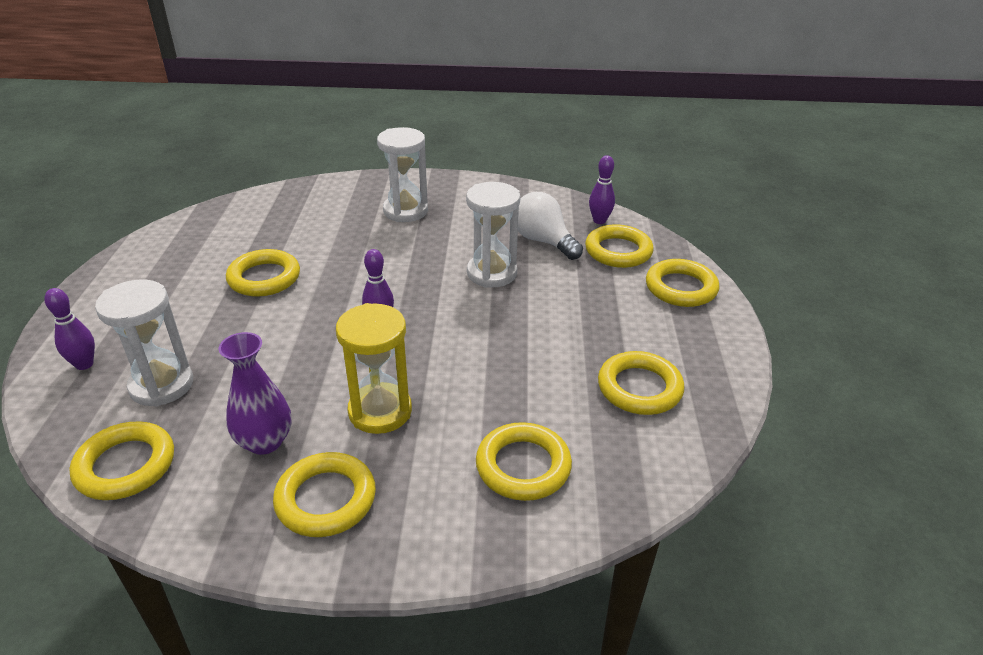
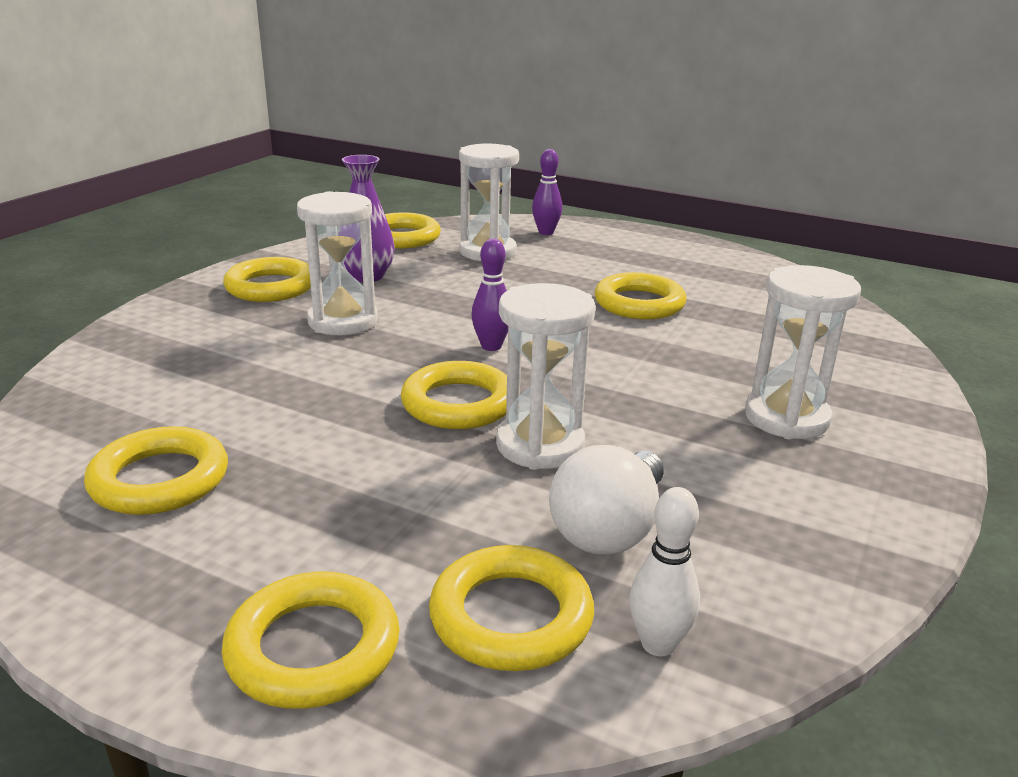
camera: 115 degrees right, 10 degrees down
(380, 411) = (343, 321): yellow hourglass -> white hourglass
(523, 466) = (172, 368): yellow ring -> yellow ring (458, 403)
(543, 241) = (609, 529): white light bulb -> white light bulb turned 135 degrees clockwise
(599, 221) = (658, 644): purple bowling pin -> white bowling pin

